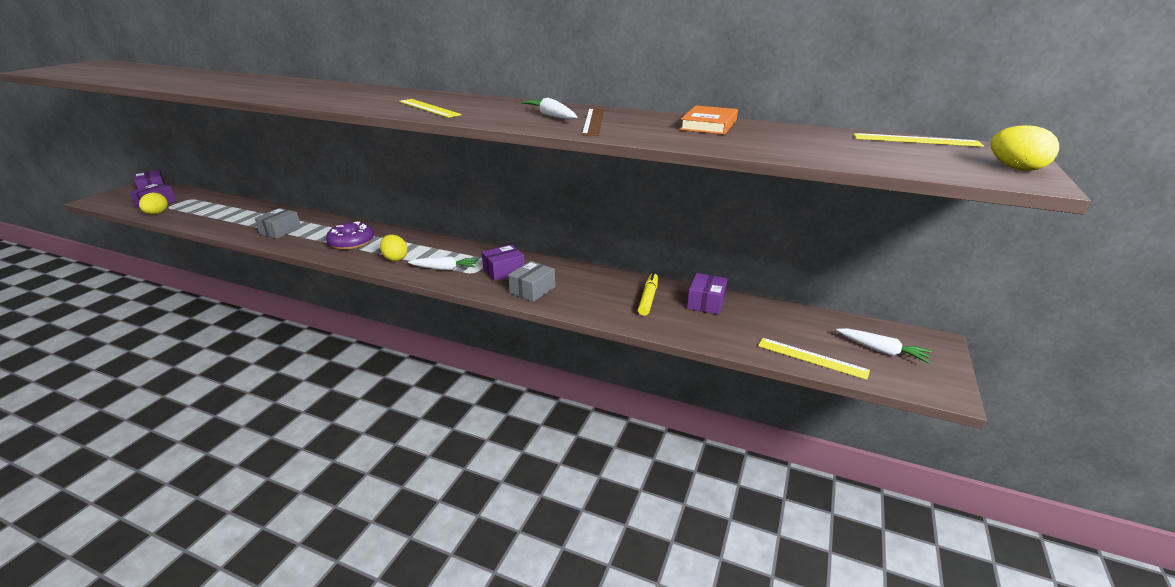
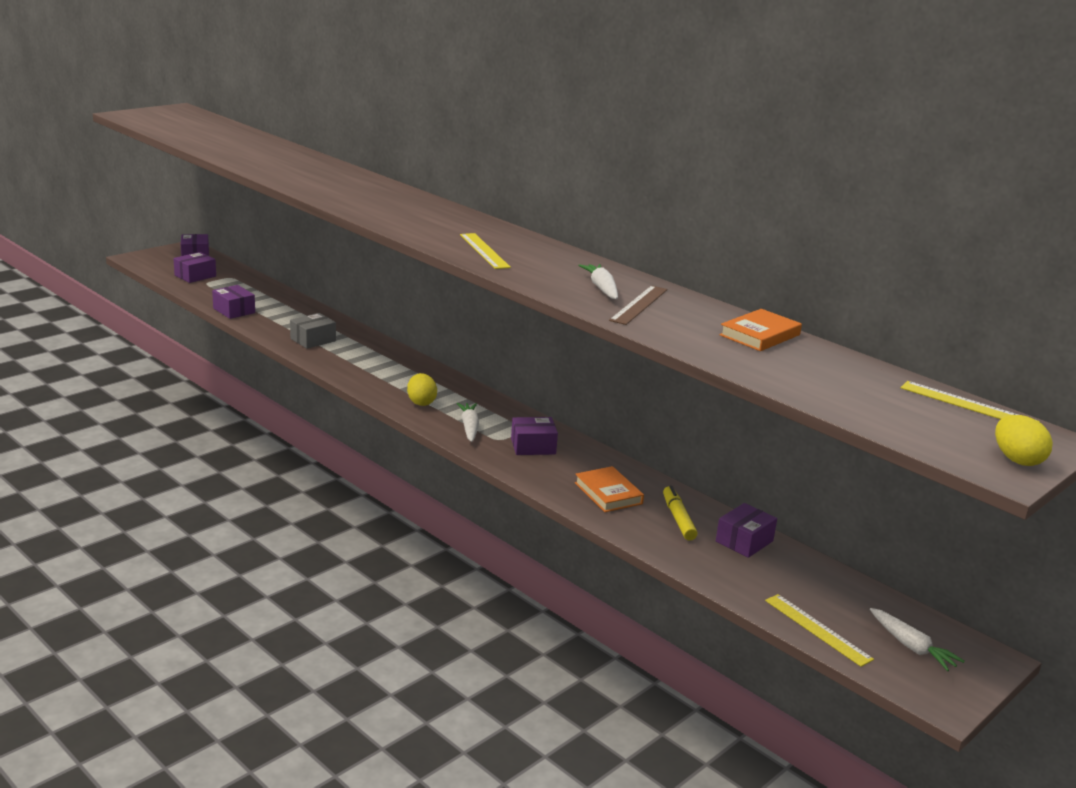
camera: 20 degrees right, 5 degrees down
(157, 213) = (194, 289): yellow egg -> none
(200, 223) = (234, 310): none -> purple box
(351, 242) = (382, 372): purple donut -> none
(445, 269) = (469, 427): white carrot -> white carrot turned 120 degrees counterclockwise
(532, 290) = (552, 475): grey box -> none
(584, 293) = (608, 493): none -> orange book
(648, 298) = (678, 519): yellow marker -> yellow marker turned 45 degrees counterclockwise

